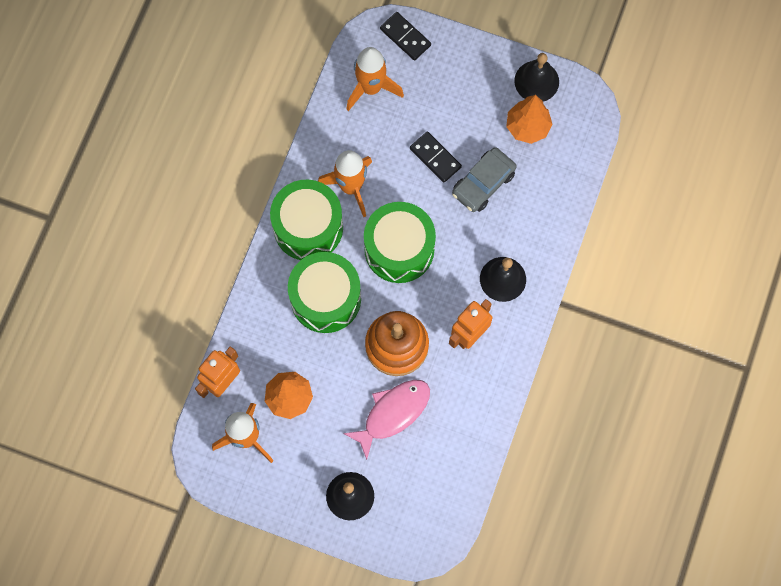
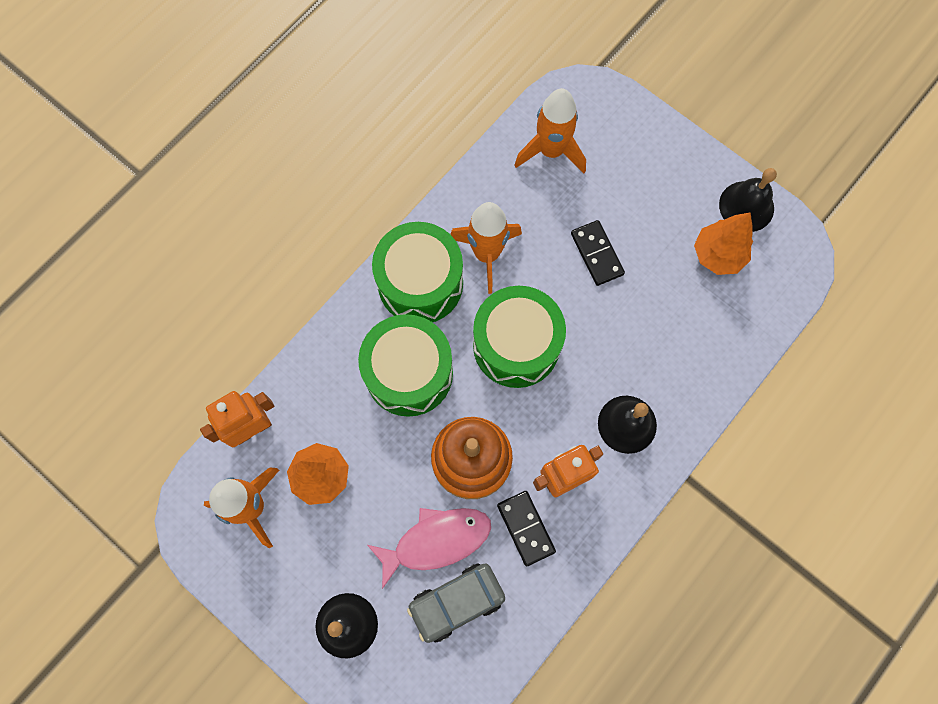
camera: 20 degrees right, 0 degrees up
(405, 37) = (610, 108): black domino -> black domino (525, 528)
(483, 183) = (643, 302): grey car -> grey car (456, 602)

